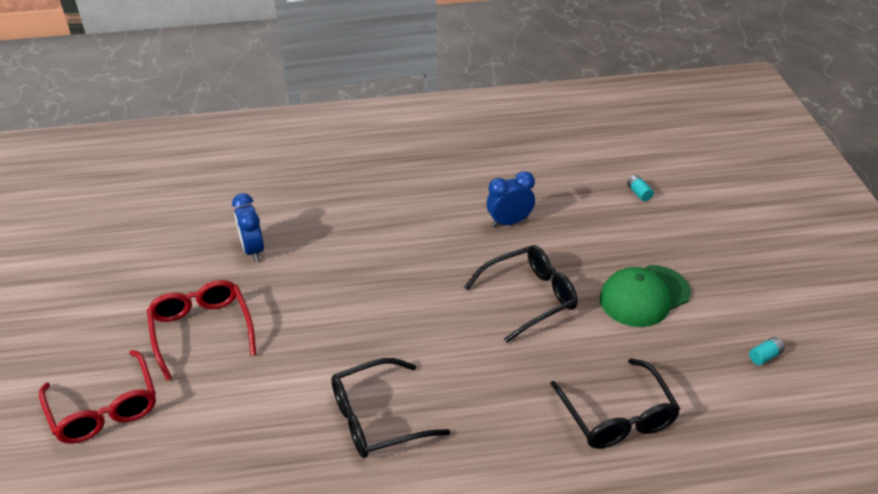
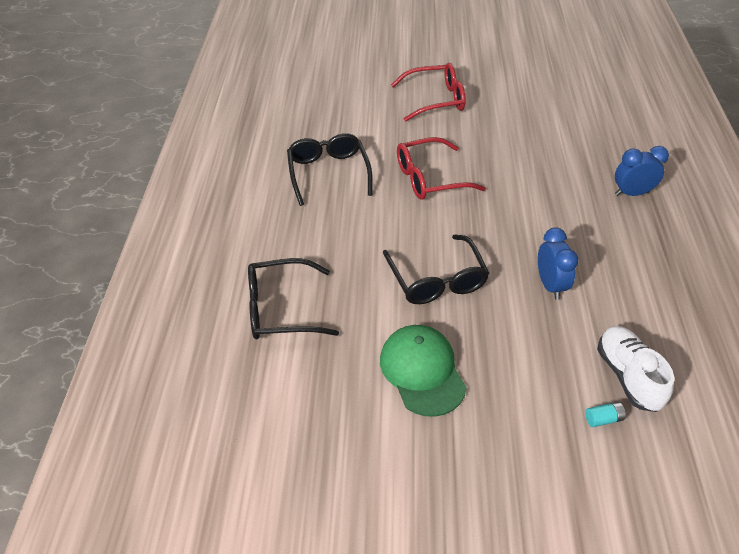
camera: 100 degrees right, 5 degrees up
(104, 409) = (376, 65): red glasses -> red glasses (430, 178)
(253, 250) = (521, 123): blue clock -> blue clock (631, 193)
(592, 180) = (628, 376): none -> white shoe
(765, 356) = (312, 454): turquoise battery -> none

